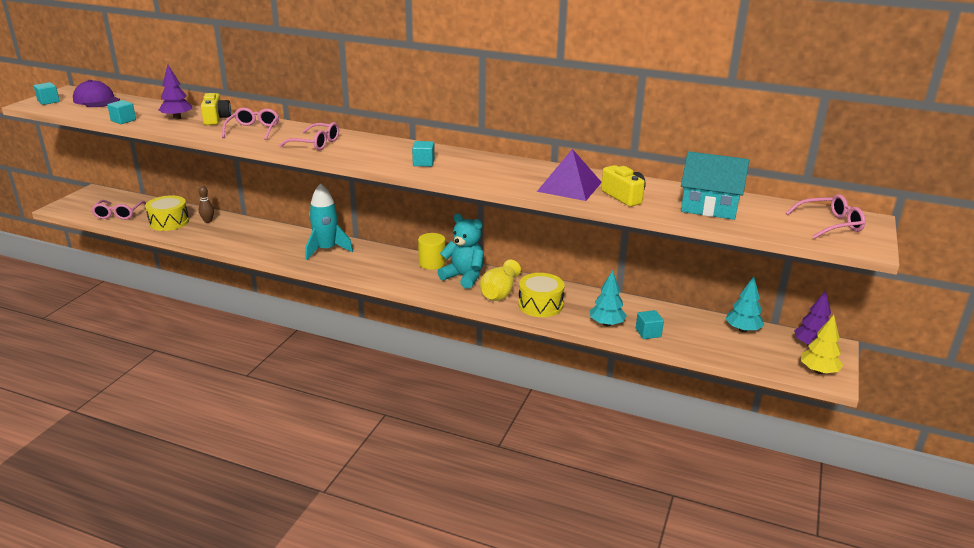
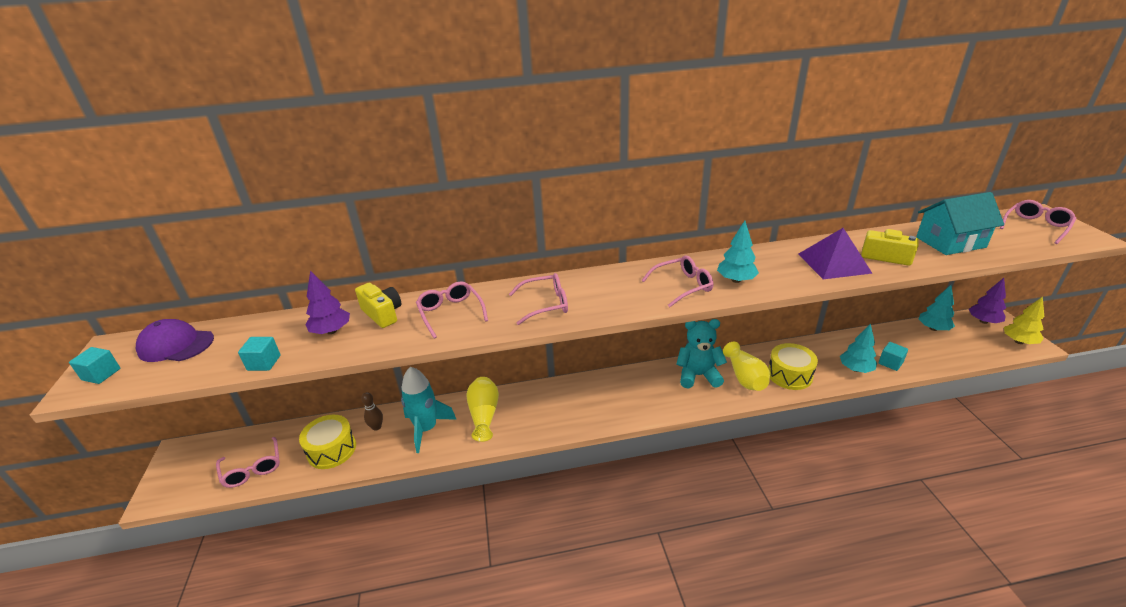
camera: 30 degrees left, 5 degrees up
(279, 240) = (484, 415): none -> yellow vase
(326, 250) = (544, 404): turquoise rocket -> turquoise rocket (426, 429)
(423, 163) = (682, 286): turquoise cube -> pink glasses
(432, 263) = (654, 373): yellow cylinder -> none
(469, 171) = (736, 280): none -> turquoise tree

